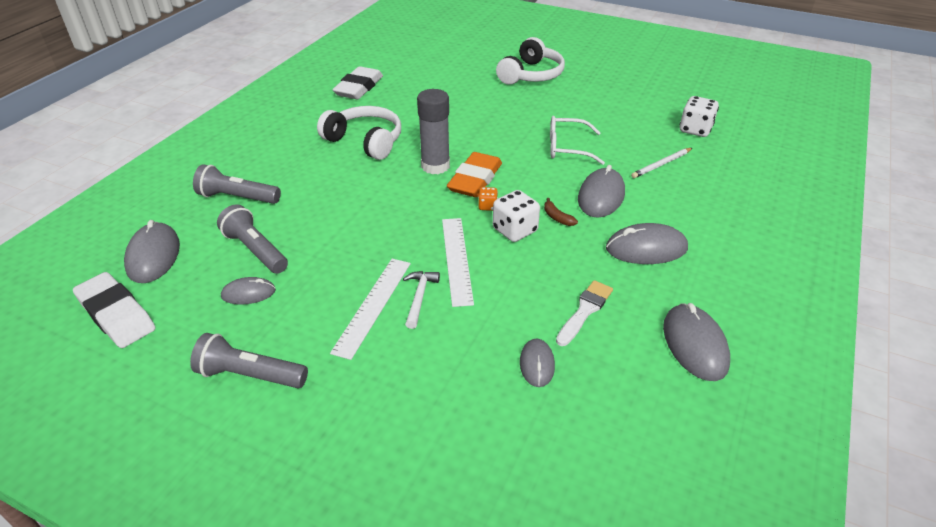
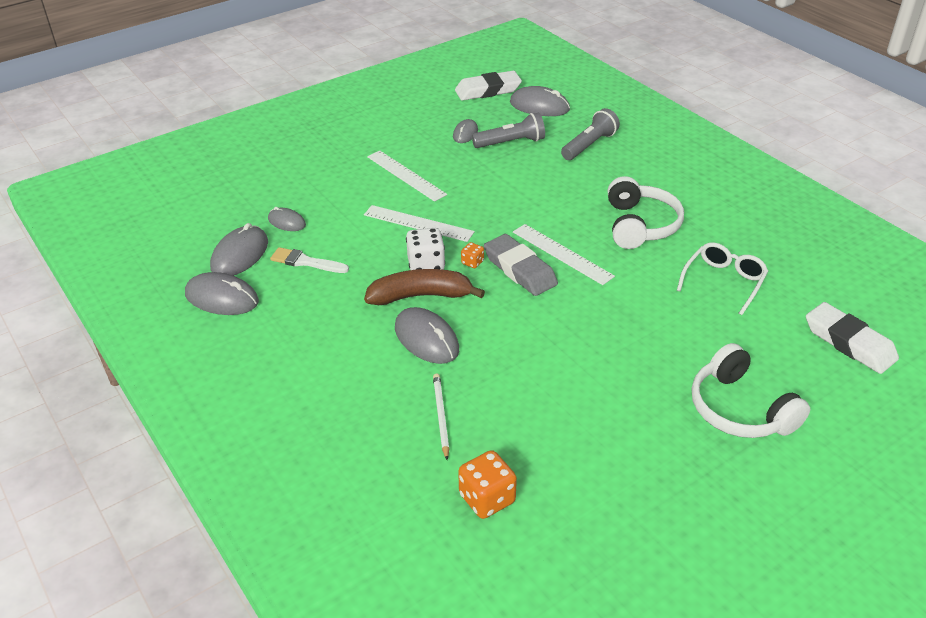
camera: 120 degrees right, 0 degrees up
(250, 375) = (391, 124): grey flashlight -> none
(359, 88) = (770, 250): white eraser -> white eraser (849, 343)
(365, 141) = (640, 225): white headphones -> white headphones turned 60 degrees counterclockwise
(419, 297) = (394, 195): white hammer -> none
(435, 166) = (562, 254): grey glue stick -> white ruler
(475, 180) = (519, 270): orange eraser -> grey eraser
(557, 217) = (421, 296): brown banana -> brown banana, size x2.38
(567, 148) = (530, 356): white glasses -> white glasses (724, 282)
(585, 311) = (306, 262): white brush -> white brush turned 135 degrees clockwise
(646, 248) = (333, 329): grey mouse -> grey mouse (240, 255)
(695, 130) = (487, 498): white dice -> orange dice

